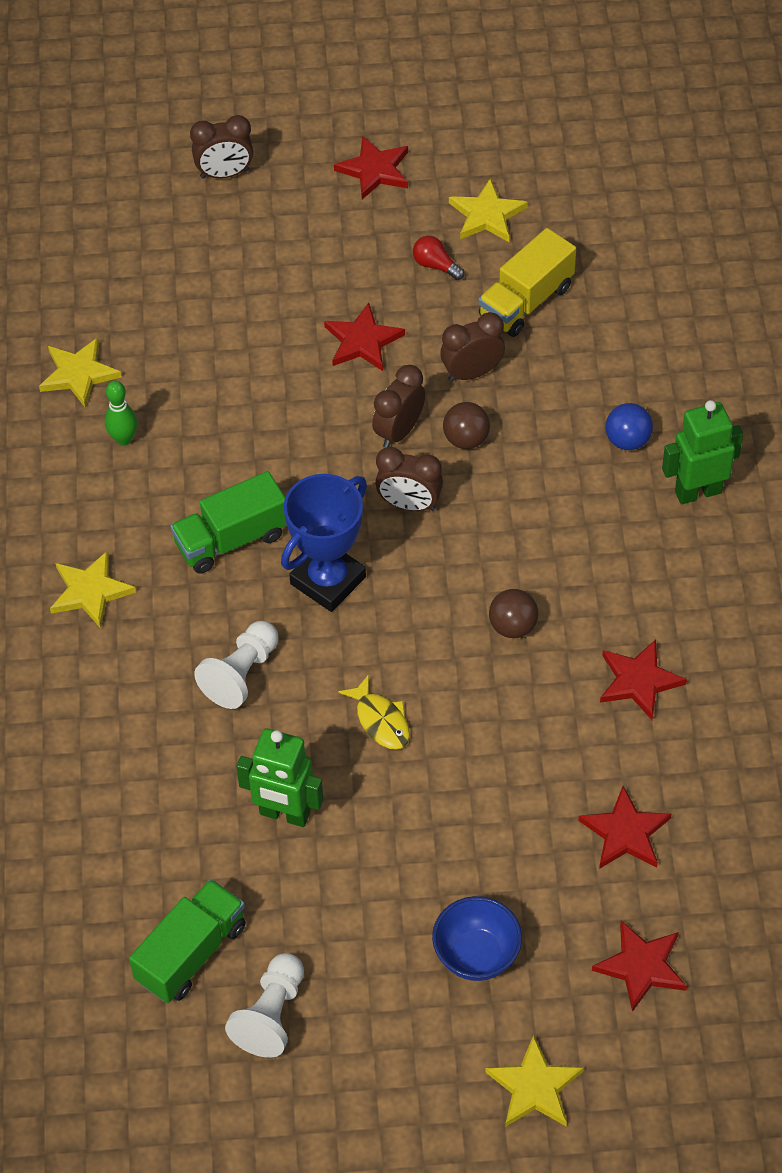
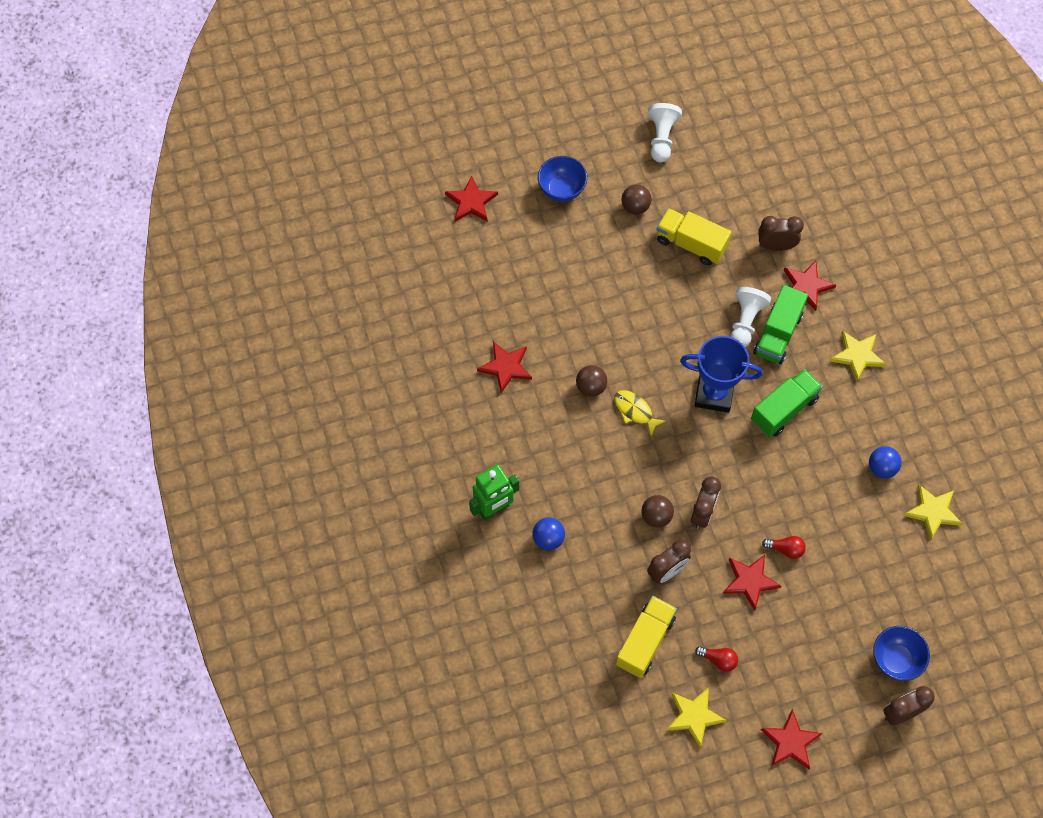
camera: 165 degrees right, 10 degrees up
(123, 439) = (881, 468): green bowling pin -> blue ball
(191, 953) = (715, 160): green truck -> green truck (778, 334)
(207, 226) = (895, 660): none -> blue bowl
(284, 814) = (691, 244): green robot -> yellow truck
(299, 368) = (785, 549): none -> red light bulb
(328, 580) = (714, 394): blue trophy -> blue trophy turned 75 degrees clockwise
(357, 897) = (635, 207): none -> brown ball
(380, 720) = (653, 310): yellow fish -> yellow fish (635, 411)
(409, 504) = (679, 459): brown clock -> brown clock (776, 246)
(534, 1087) = (514, 131): yellow star -> none
(625, 833) = (495, 273): red star -> red star (806, 286)

